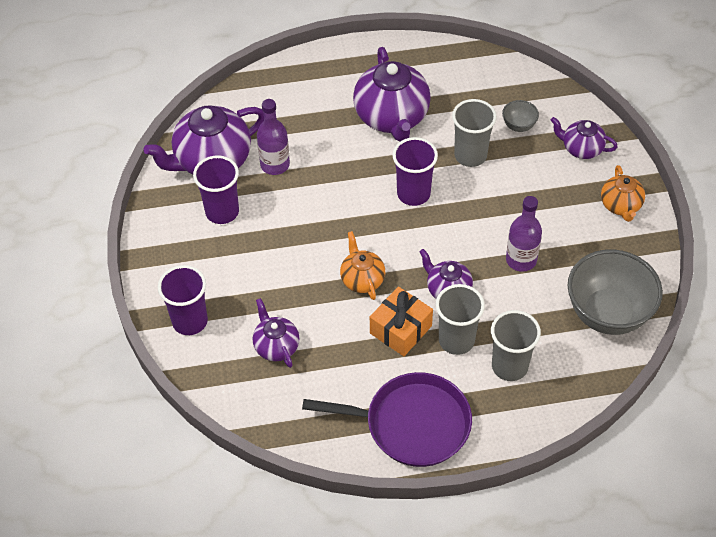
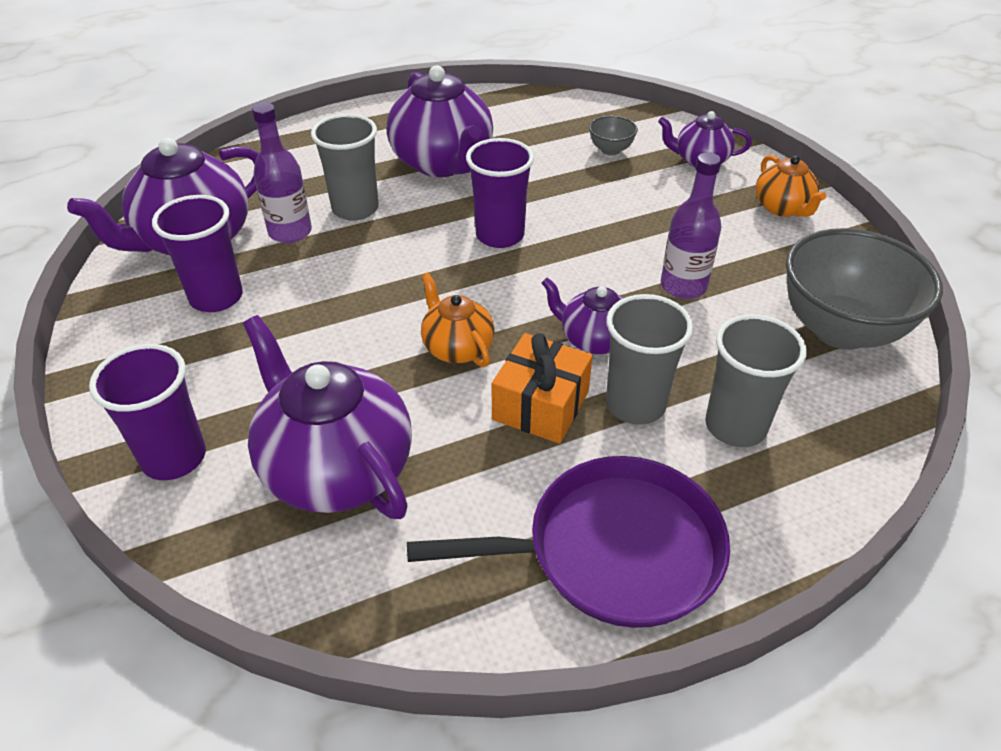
camera: 15 degrees left, 10 degrees down
(276, 346) = (336, 468): purple teapot -> purple teapot, size x1.85
(470, 155) = (561, 186): grey cup -> grey cup (355, 209)

